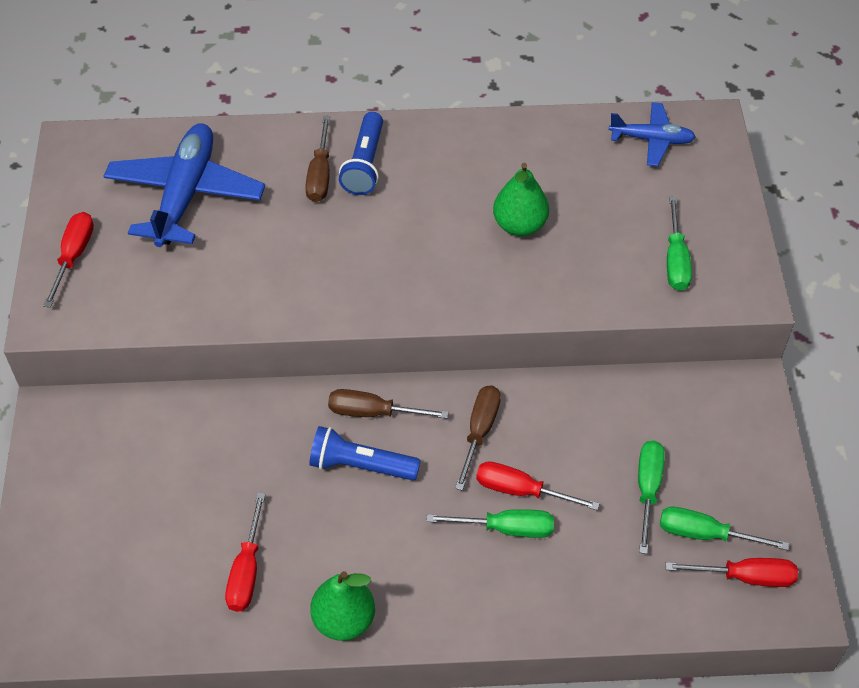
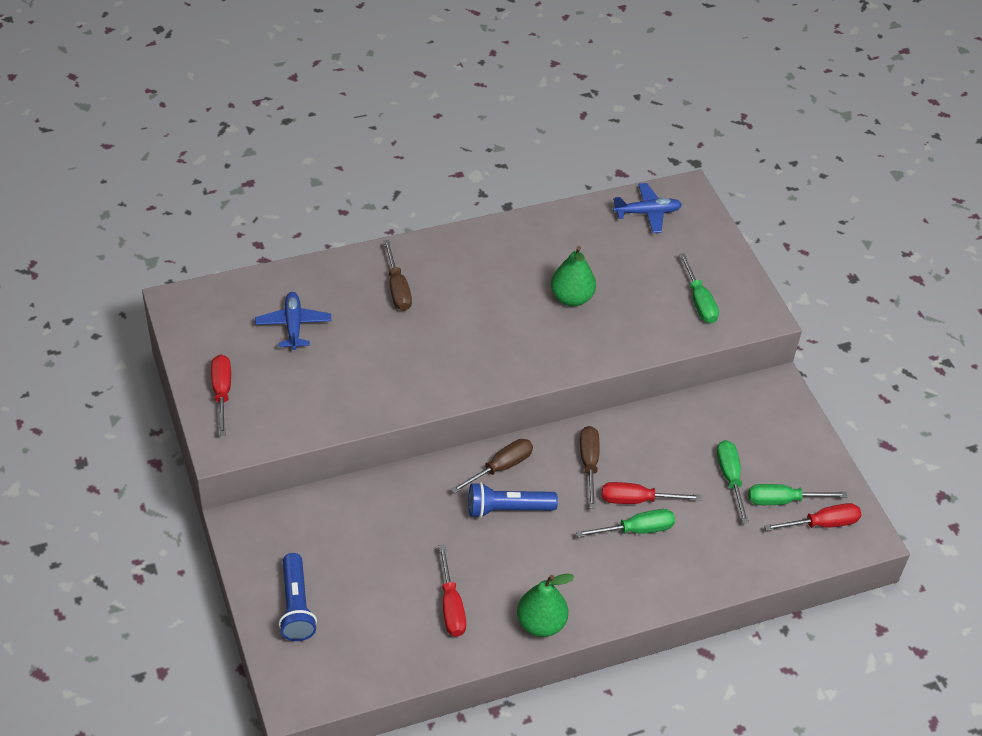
camera: 20 degrees left, 5 degrees down
(185, 194) = (293, 325): blue plane -> blue plane, size x0.55
(365, 164) = (430, 274): blue flashlight -> blue flashlight (296, 606)
(373, 412) = (501, 467): brown screwdriver -> brown screwdriver turned 150 degrees clockwise

